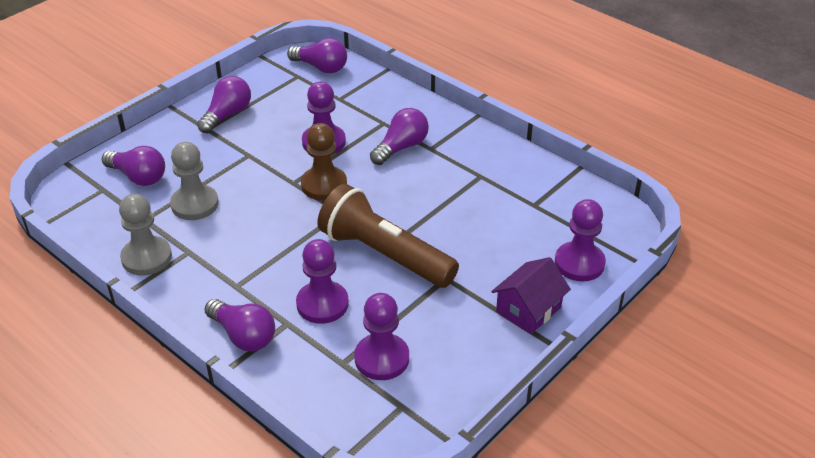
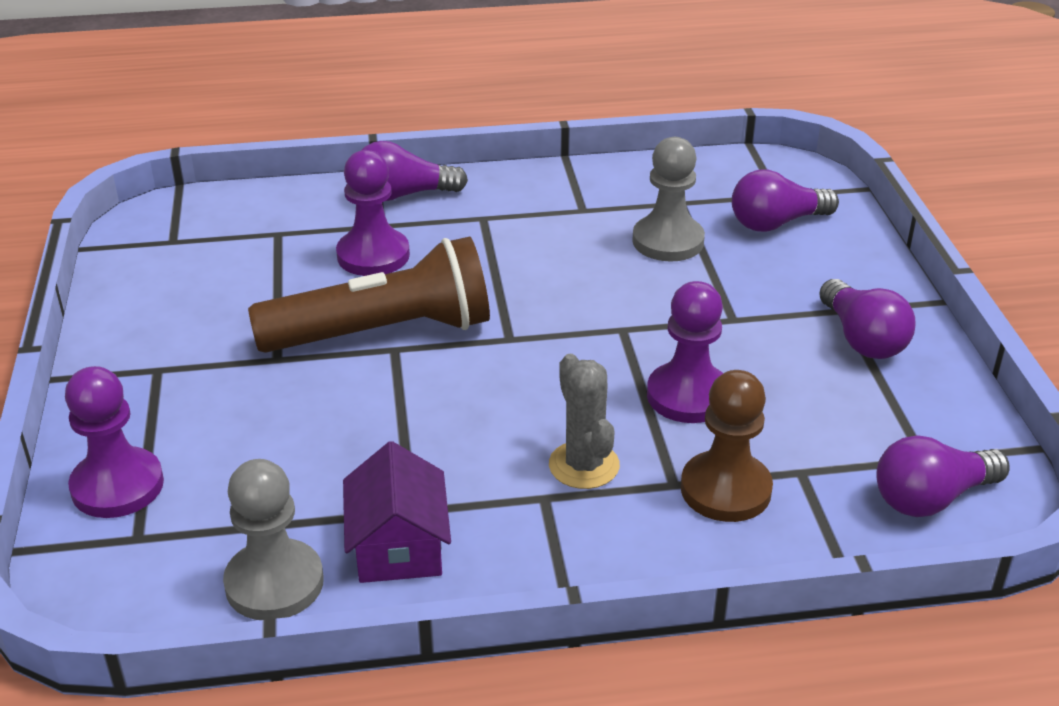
camera: 130 degrees right, 5 degrees down
(146, 257) = (606, 183): grey pawn -> grey pawn (274, 583)
(324, 185) = (583, 350): brown pawn -> brown pawn (725, 489)
(382, 358) = (243, 256): purple pawn -> none
(401, 147) = (584, 465): purple light bulb -> grey cactus
(528, 309) = (131, 390): purple house -> purple house (399, 546)

